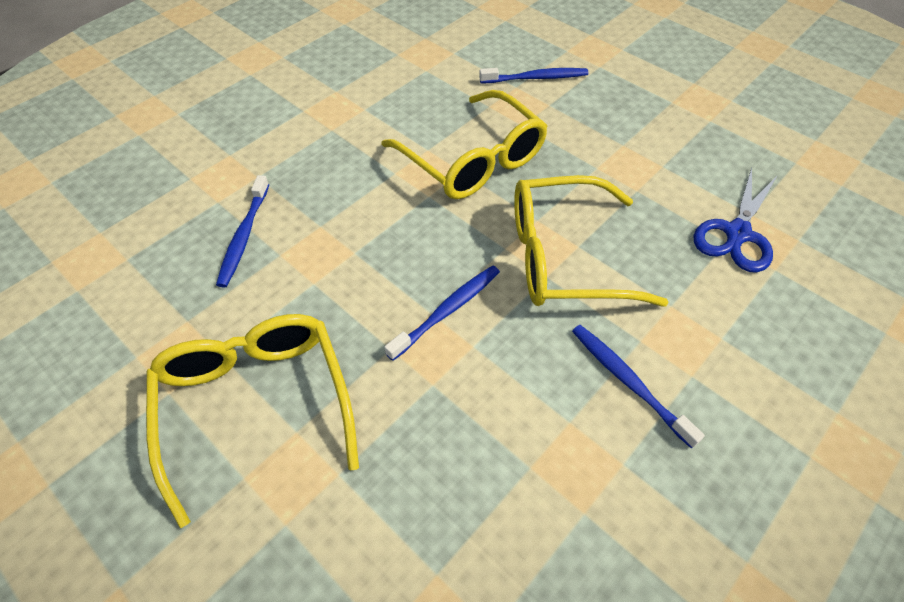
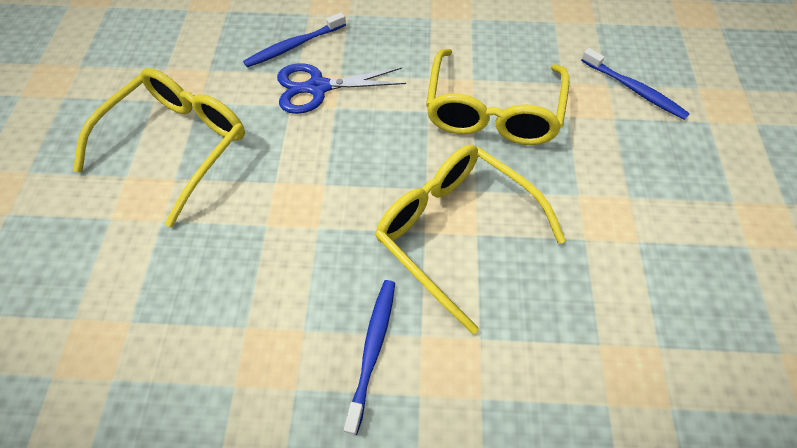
camera: 50 degrees right, 5 degrees up
(448, 310) = (334, 192): blue toothbrush -> none
(737, 233) = (619, 348): blue scissors -> blue scissors (318, 88)

